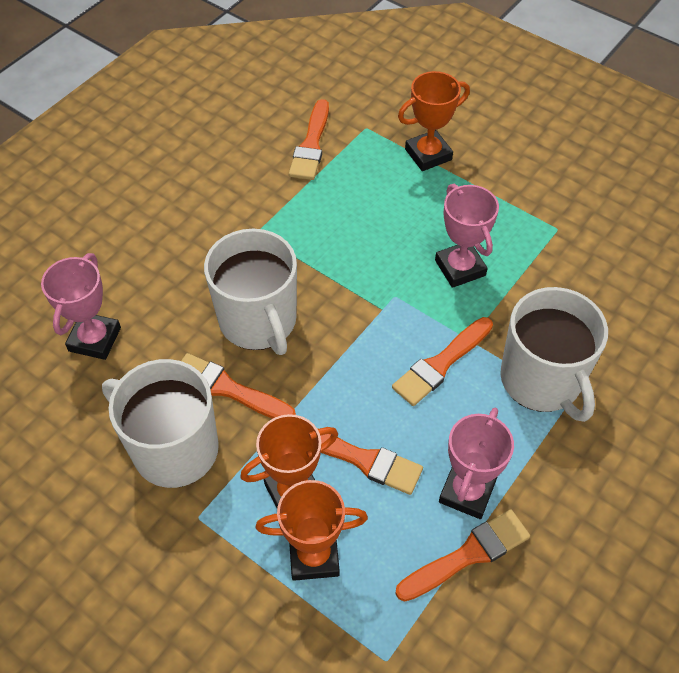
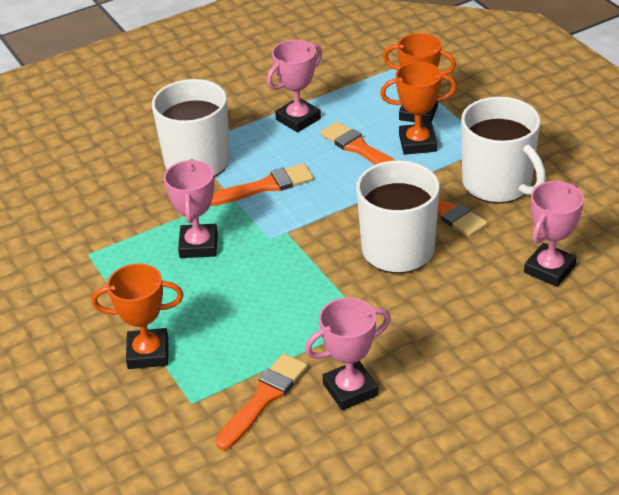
camera: 155 degrees left, 15 degrees down
(245, 170) = (350, 389): none -> pink trophy
(468, 555) = (318, 94): orange brush -> none

